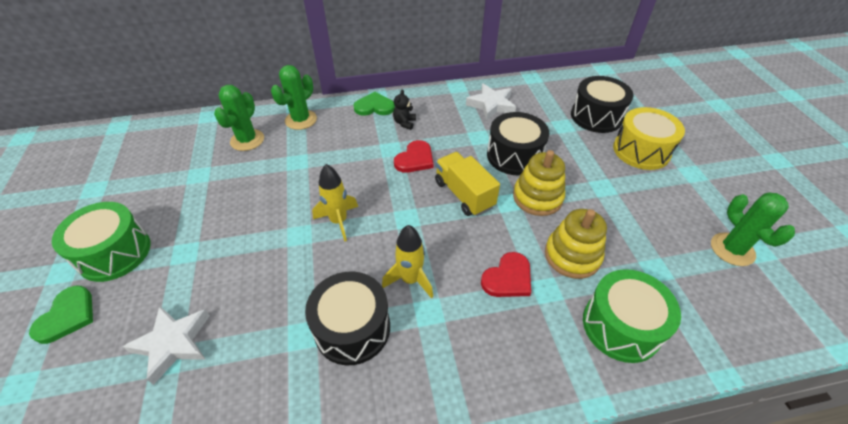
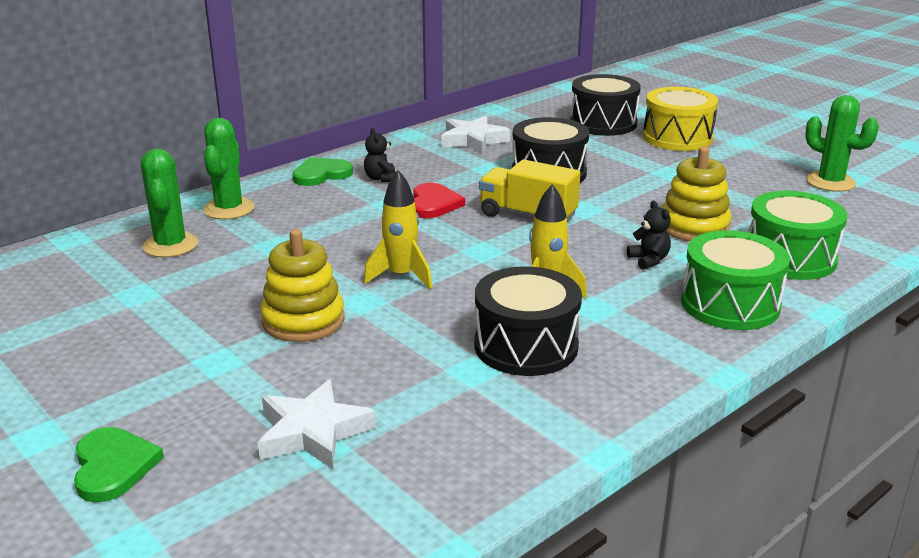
camera: 30 degrees left, 20 degrees down
(114, 253) = (104, 394): green drum -> green drum (730, 304)
(508, 278) = (649, 260): red heart -> black teddy bear
(537, 197) = (611, 197): yellow stacking toy -> yellow stacking toy (303, 320)

